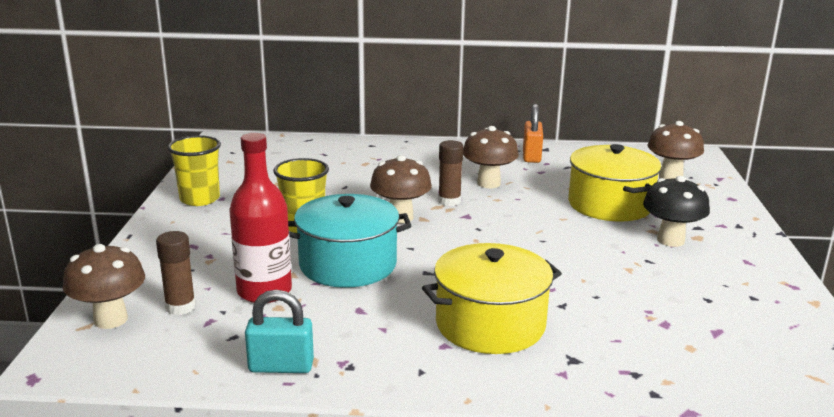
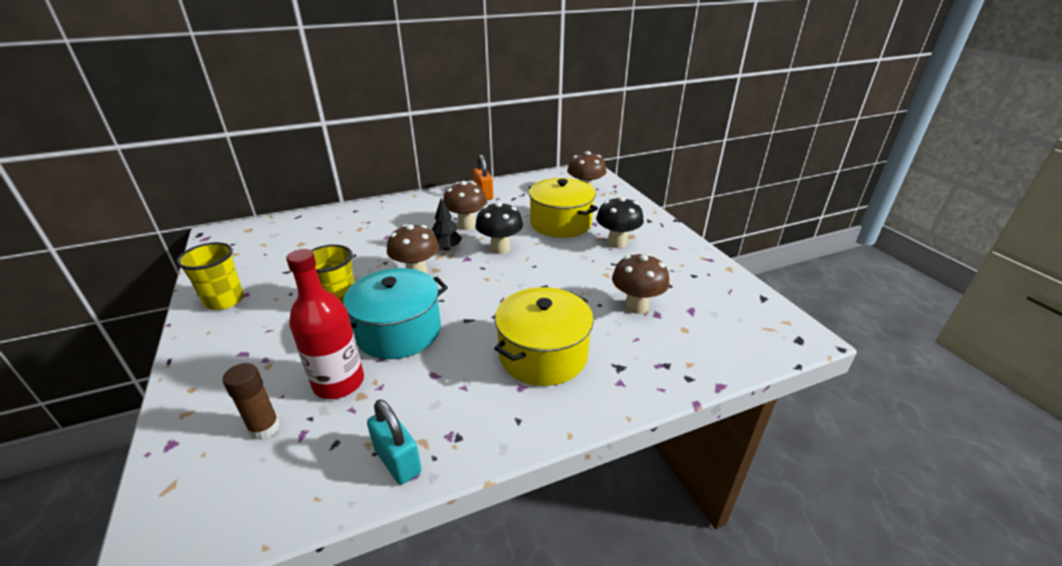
camera: 25 degrees left, 10 degrees up
(110, 320) = (195, 469): brown mushroom -> brown mushroom (636, 306)
(281, 366) = (397, 461): turquoise padlock -> turquoise padlock turned 75 degrees clockwise
(449, 201) = (446, 248): brown glue stick -> black tree
(512, 214) = (500, 248): none -> black mushroom

